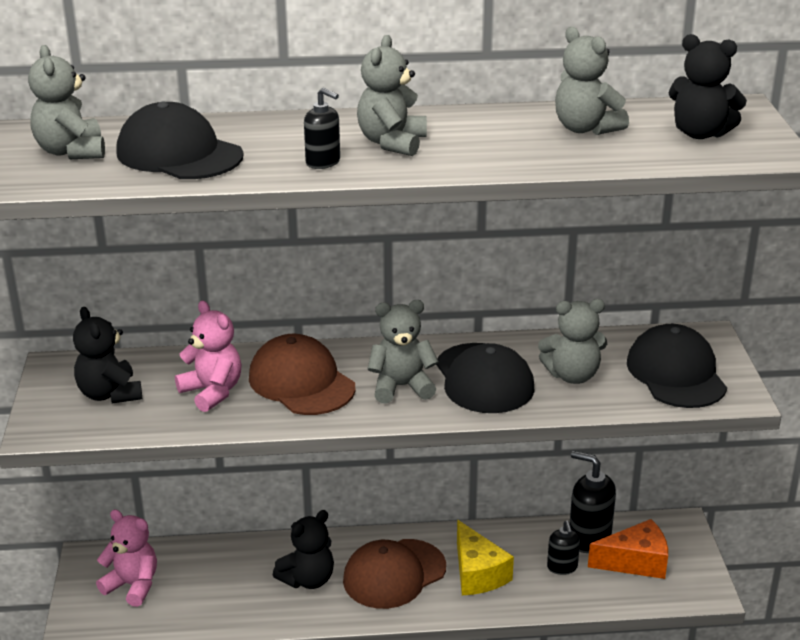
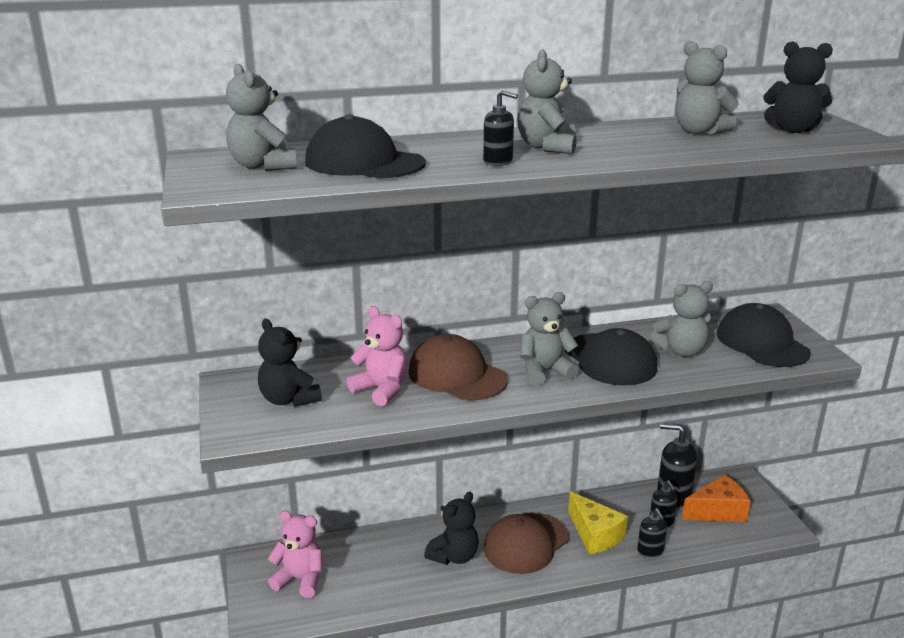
camera: 10 degrees left, 5 degrees down
(534, 600) = (650, 551): none -> black soap dispenser

